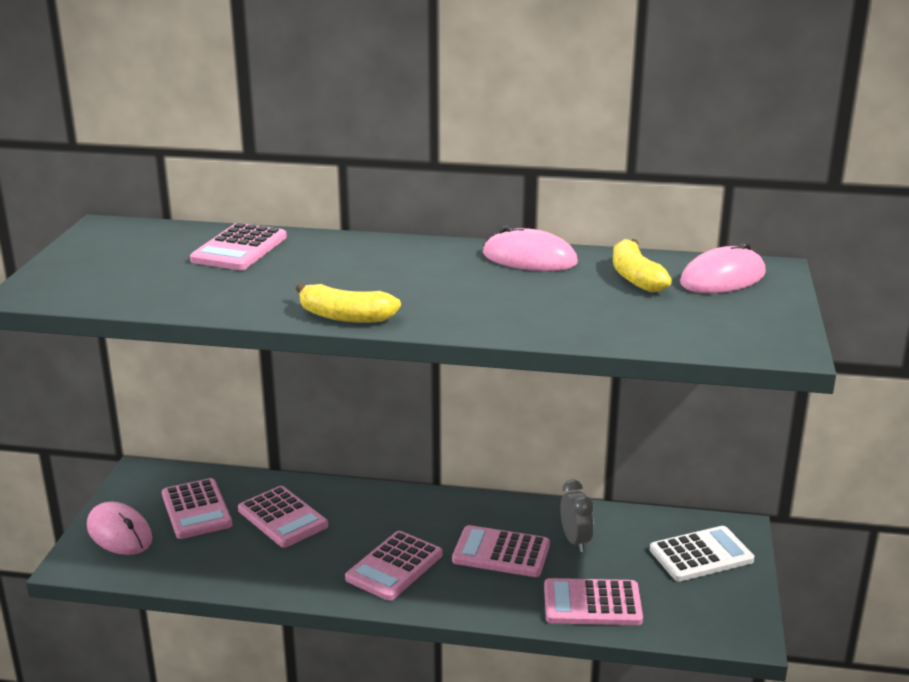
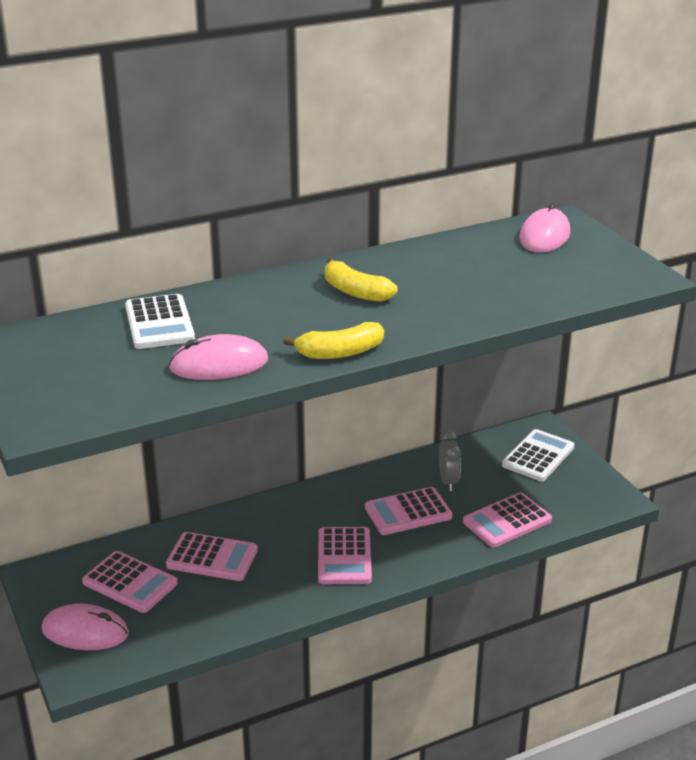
camera: 35 degrees left, 5 degrees up
(239, 249) = (159, 323): pink calculator -> white calculator
(529, 258) = (397, 260): pink mouse -> pink mouse (219, 364)
(575, 541) = (448, 481): grey clock -> grey clock turned 45 degrees clockwise
(635, 277) = (490, 253): yellow banana -> yellow banana (355, 292)

